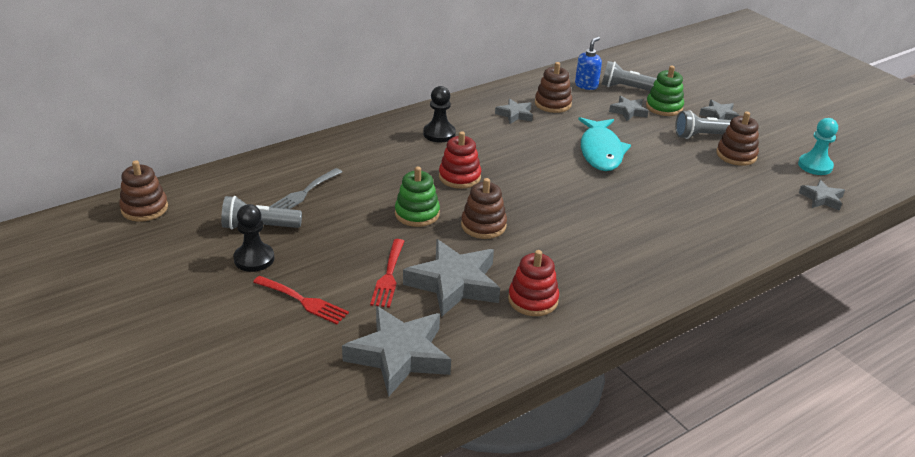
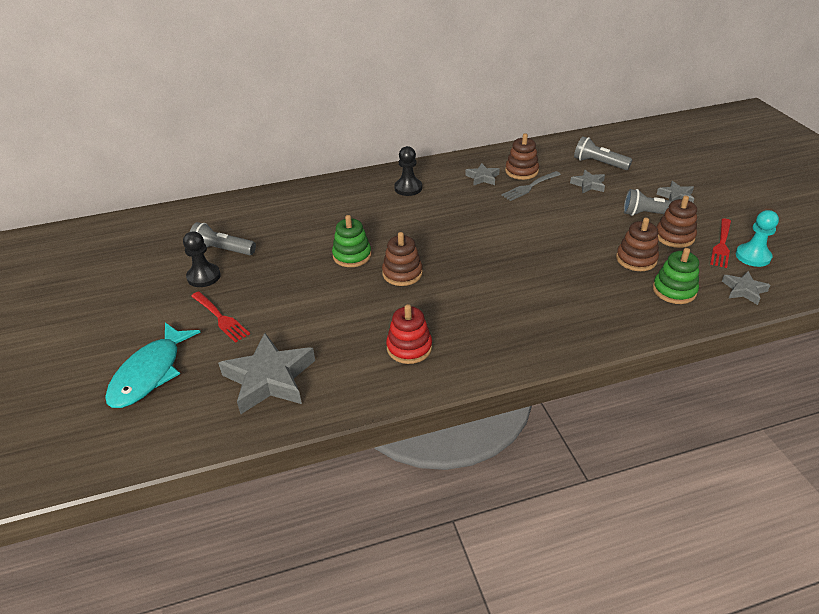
camera: 20 degrees right, 5 degrees up
(144, 208) = (149, 224): brown stacking toy -> brown stacking toy (636, 259)
(304, 193) = (272, 226): grey fork -> grey fork (529, 187)
(389, 276) = (299, 307): red fork -> red fork (721, 245)
(454, 283) = (349, 322): grey star -> none
(459, 177) = (405, 228): red stacking toy -> none
(586, 85) = (561, 157): blue soap dispenser -> none
(601, 151) = (543, 218): turquoise fish -> turquoise fish (150, 373)
(664, 107) = (625, 184): green stacking toy -> green stacking toy (674, 290)

